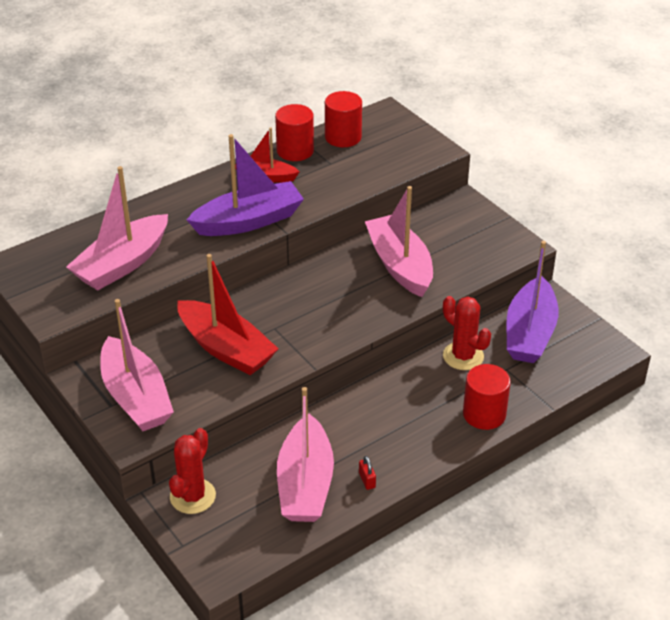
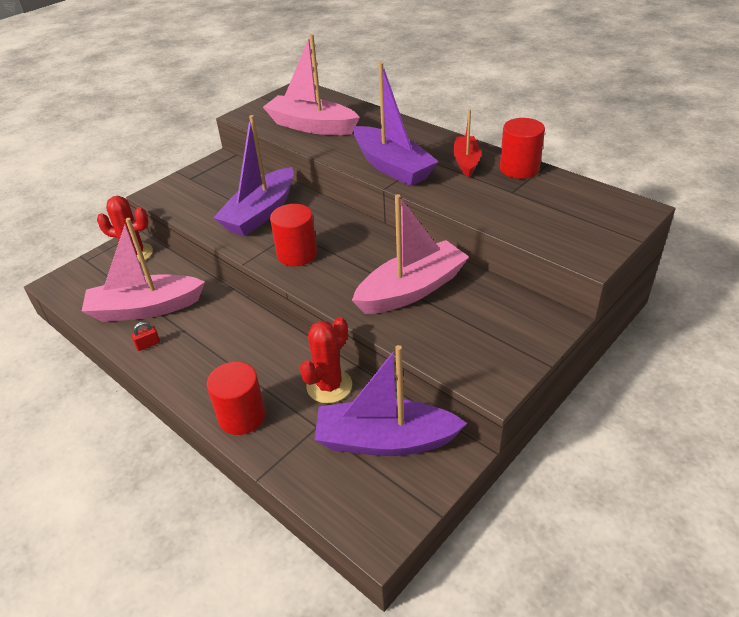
camera: 80 degrees right, 0 degrees up
(136, 397) = (199, 186): pink boat -> none
(226, 348) = (261, 213): red boat -> purple boat
(343, 137) = (564, 190): red cylinder -> red cylinder (297, 254)

